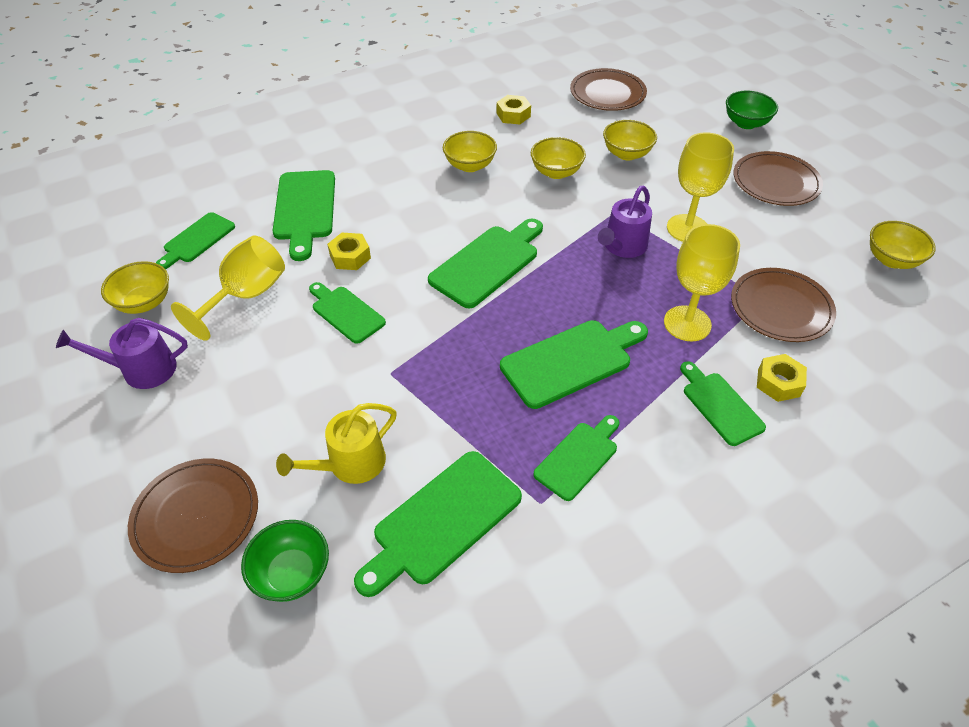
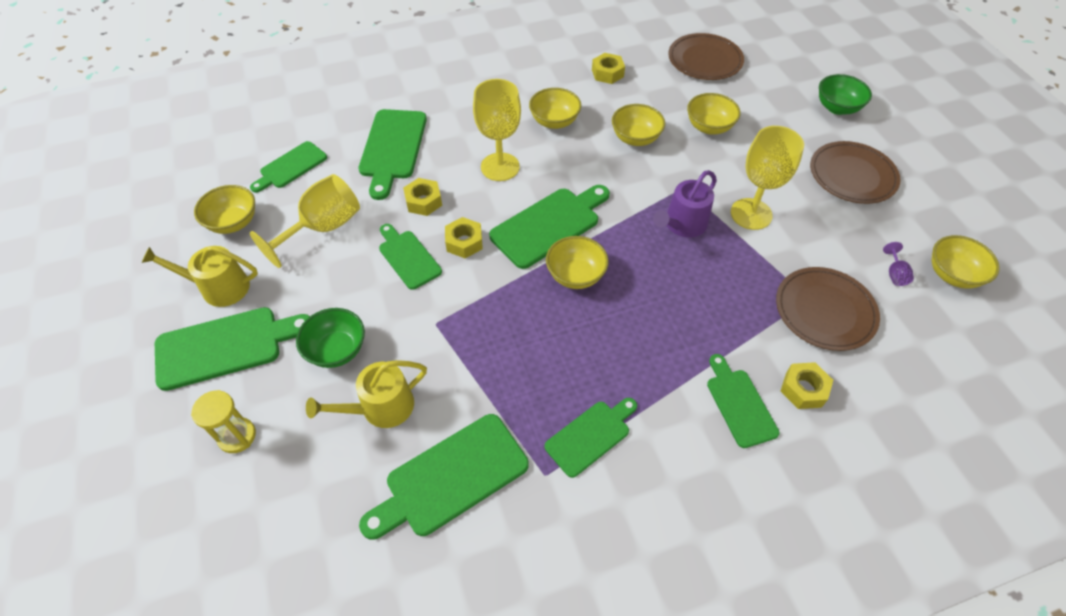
camera: 10 degrees right, 5 degrees up
(142, 370) = (219, 287): purple watering can -> yellow watering can
(196, 516) = (237, 436): brown plate -> yellow hourglass
(292, 573) = (308, 505): green bowl -> green bowl (337, 350)
(402, 290) = (464, 242): none -> yellow nut
(526, 307) = (575, 275): none -> yellow bowl
(571, 361) = (606, 336): green cutting board -> green cutting board (226, 346)
(687, 323) = (727, 314): yellow goblet -> yellow goblet (500, 167)
(838, 266) = (894, 274): none -> purple goblet

